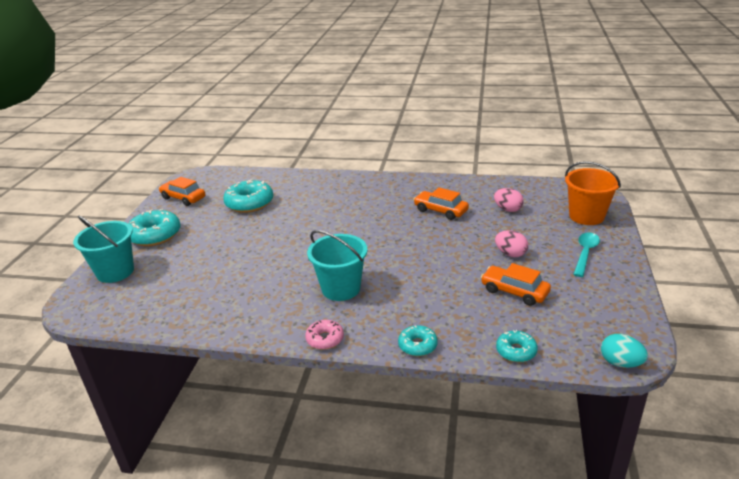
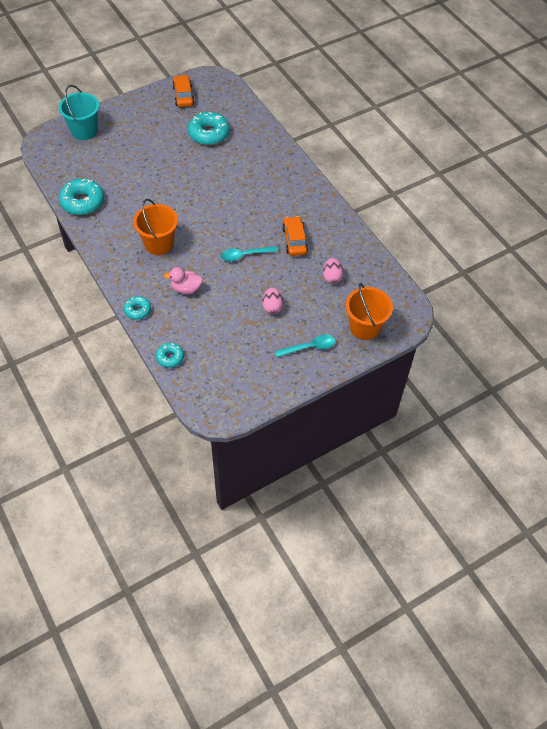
camera: 45 degrees right, 25 degrees up
(155, 235) = (132, 117): turquoise donut -> turquoise donut (82, 202)
(325, 339) = (108, 266): pink donut -> none
(341, 288) = (159, 244): turquoise bucket -> orange bucket
(425, 243) = (245, 255): none -> turquoise spoon
(425, 296) = (186, 288): none -> pink duck
(514, 291) = (229, 329): orange car -> none
(620, 363) = (200, 410): turquoise egg -> none

